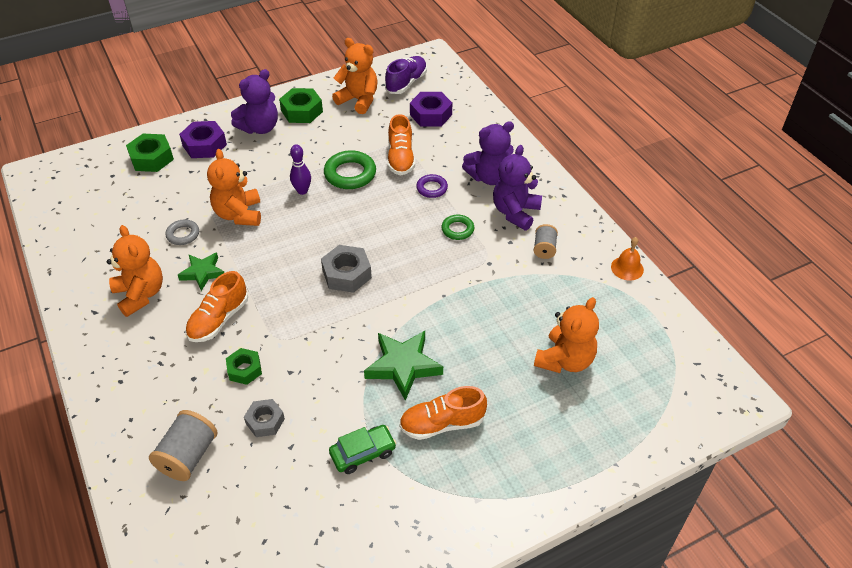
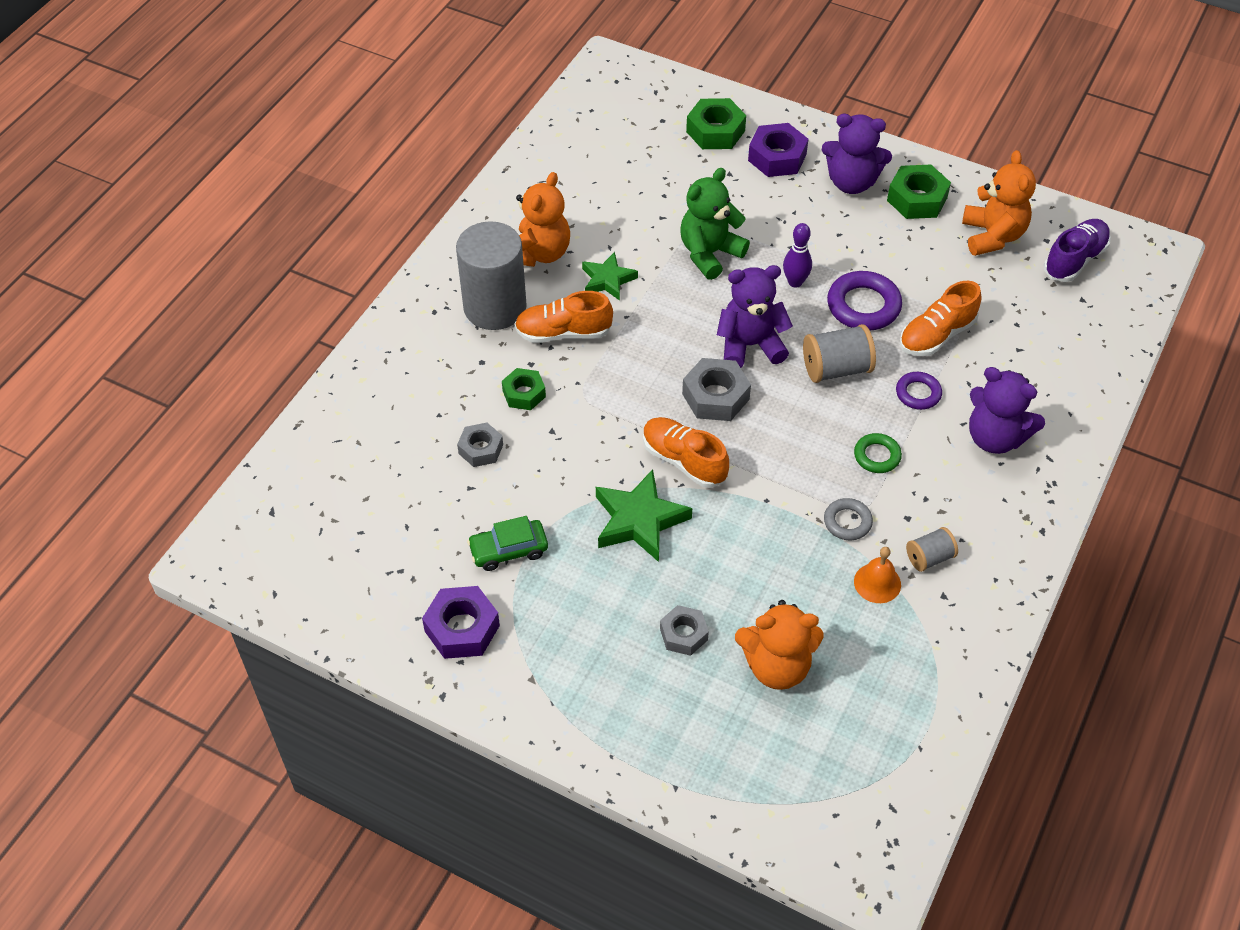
camera: 55 degrees right, 5 degrees up
(156, 344) = (495, 307): none -> grey cylinder
(183, 234) = (640, 230): grey ring -> grey ring (847, 522)
(188, 456) = (399, 417): grey spool -> grey spool (836, 369)
(239, 214) = (709, 254): orange teddy bear -> green teddy bear
(350, 174) = (863, 306): green ring -> purple ring
(363, 453) = (508, 550): green car -> green car turned 135 degrees clockwise
(406, 83) = (1074, 260): purple shoe -> purple shoe turned 45 degrees counterclockwise
(431, 115) = (1043, 318): purple nut -> purple nut (462, 628)
(442, 424) = (596, 597): orange shoe -> orange shoe (684, 461)
(507, 393) = (683, 634): none -> grey nut
(515, 212) = (961, 496): purple teddy bear -> purple teddy bear (750, 345)
(627, 268) = (980, 660): orange bell -> orange bell (877, 583)

